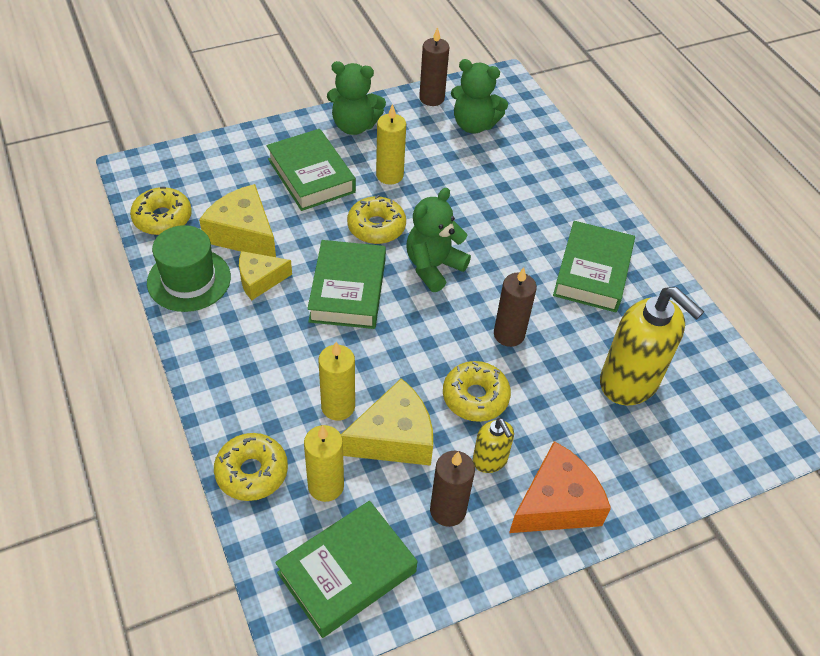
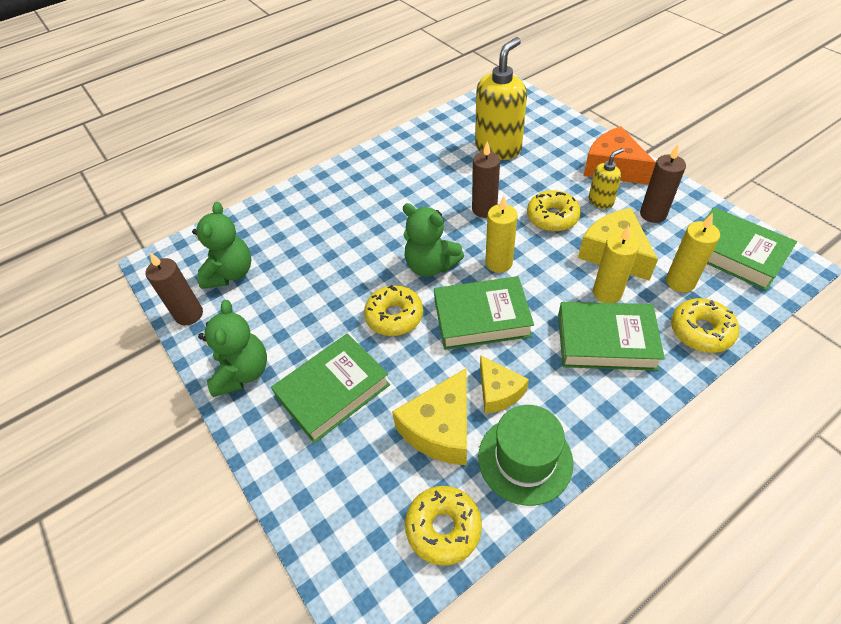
camera: 95 degrees left, 0 degrees up
(389, 175) = (318, 323): yellow candle -> yellow candle (499, 263)
(592, 272) = (402, 176): green book -> green book (606, 341)

